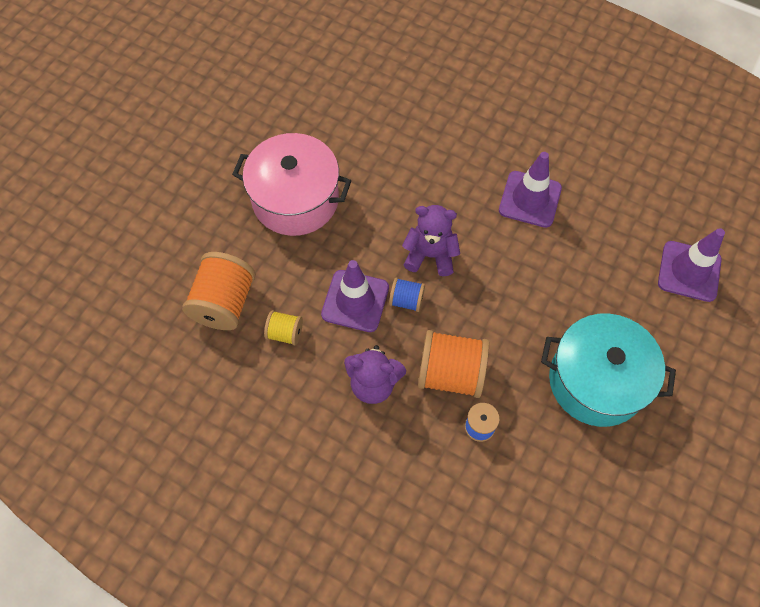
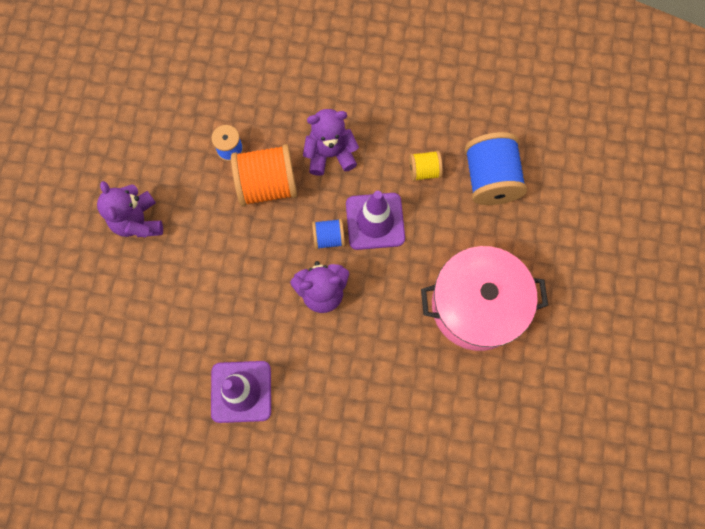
camera: 160 degrees right, 10 degrees up
(224, 303) = (490, 179): orange spool -> blue spool
(596, 381) = (138, 221): turquoise pot -> purple teddy bear
(689, 271) = (65, 363): purple traffic cone -> none

